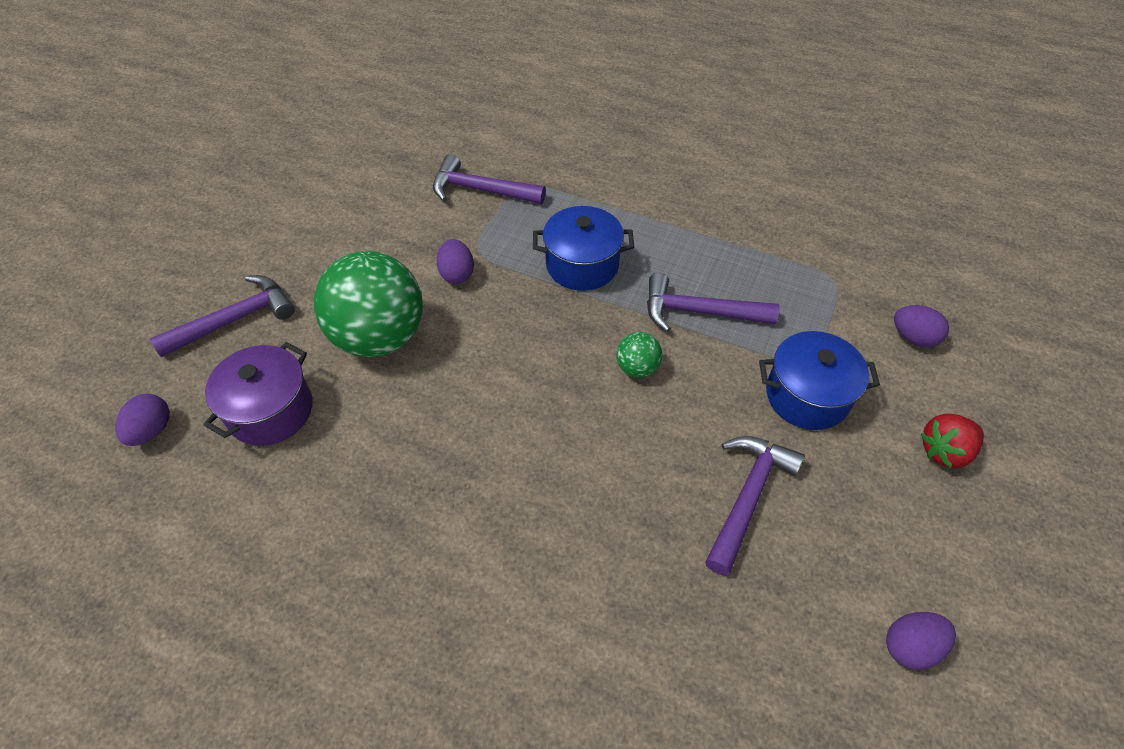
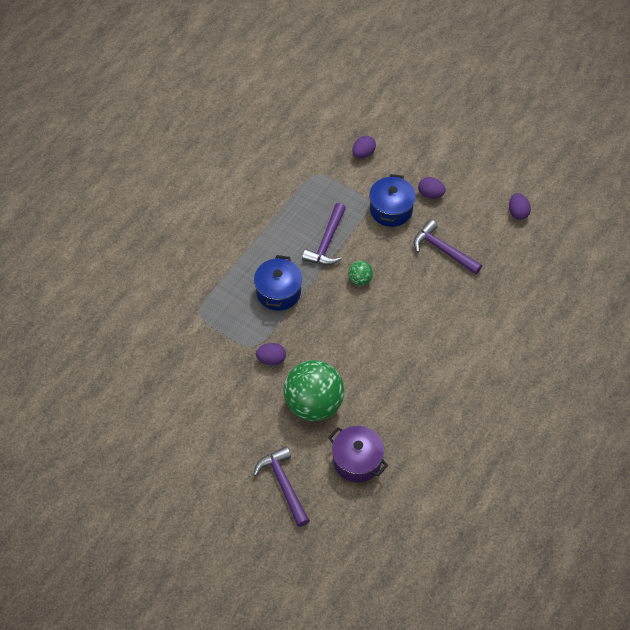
camera: 80 degrees left, 5 degrees up
(152, 431) = (360, 522): purple egg -> purple egg (430, 194)
(480, 190) = (197, 339): purple hammer -> none
(944, 451) = (431, 166): red strawberry -> none

